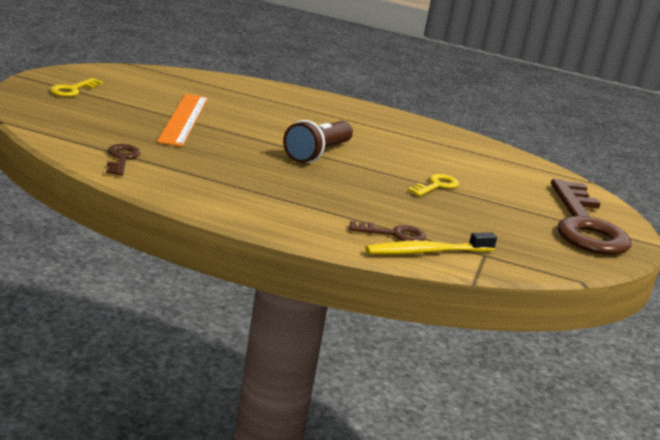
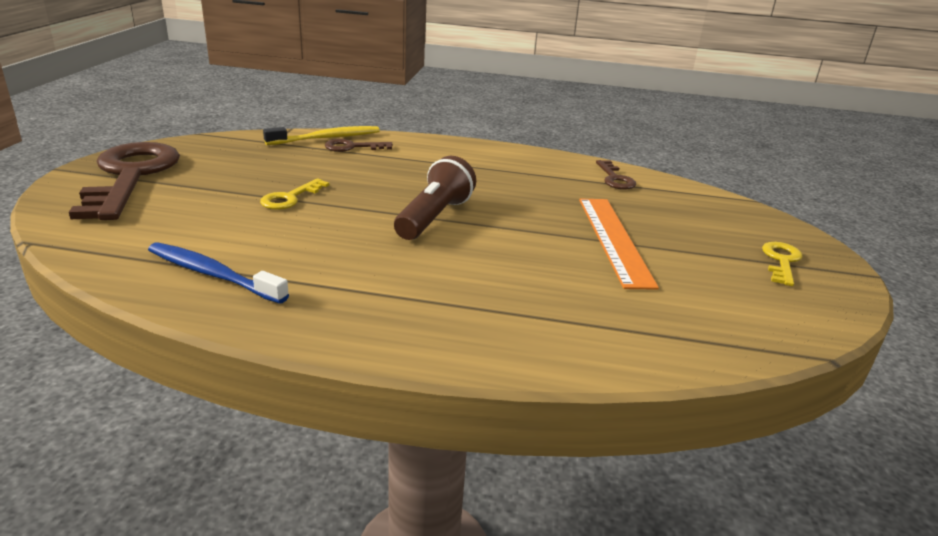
camera: 175 degrees right, 5 degrees up
(461, 145) = (213, 274): none -> blue toothbrush

